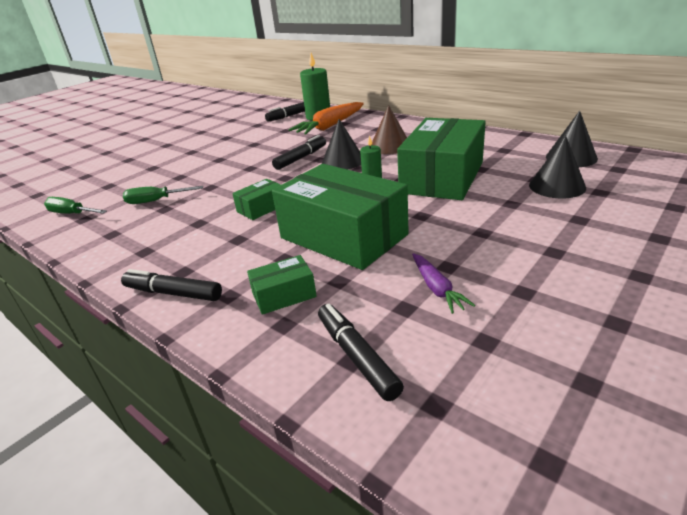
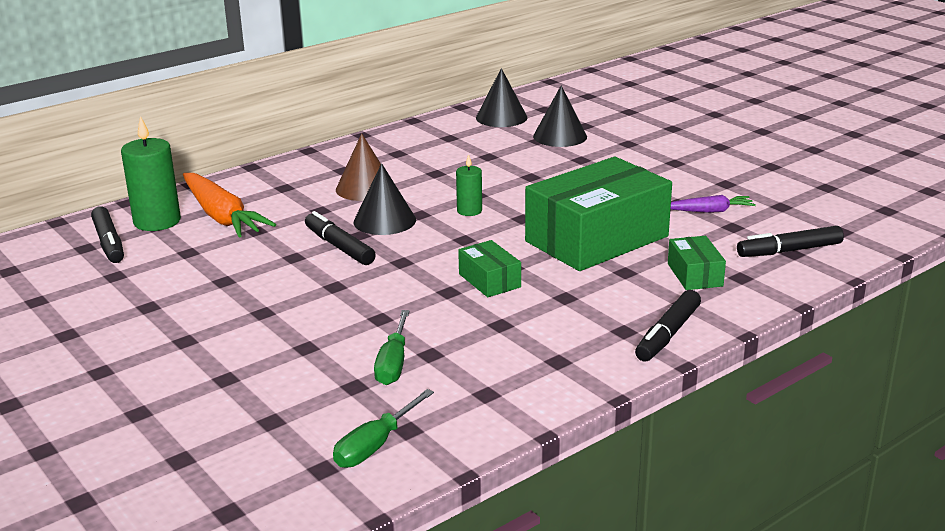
camera: 80 degrees left, 5 degrees down
(442, 177) = (494, 176): green box -> none

